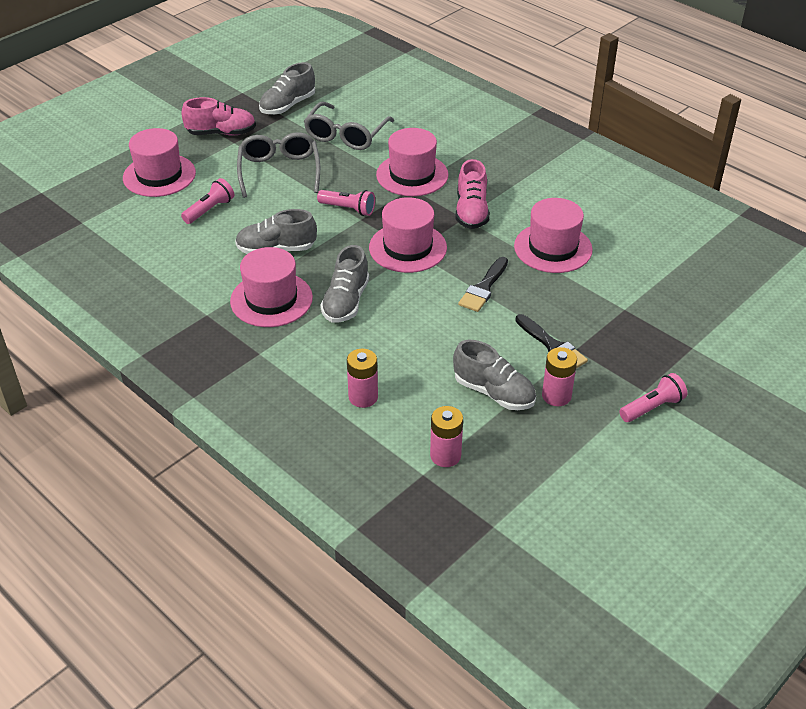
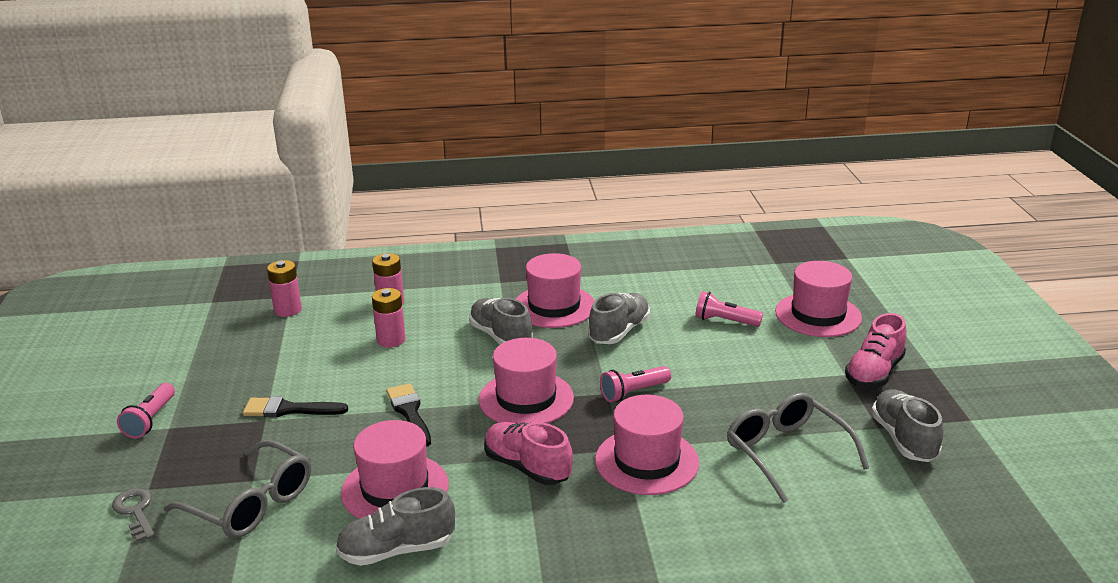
camera: 130 degrees right, 15 degrees down
(210, 210) = (725, 321): pink flashlight -> pink flashlight turned 120 degrees clockwise
(279, 171) = (754, 380): grey glasses -> grey glasses (251, 504)
(494, 392) = (298, 355): grey shoe -> grey shoe (396, 550)
(556, 396) = (245, 381): pink battery -> pink battery (391, 340)
(711, 335) = (135, 511): none -> grey key

